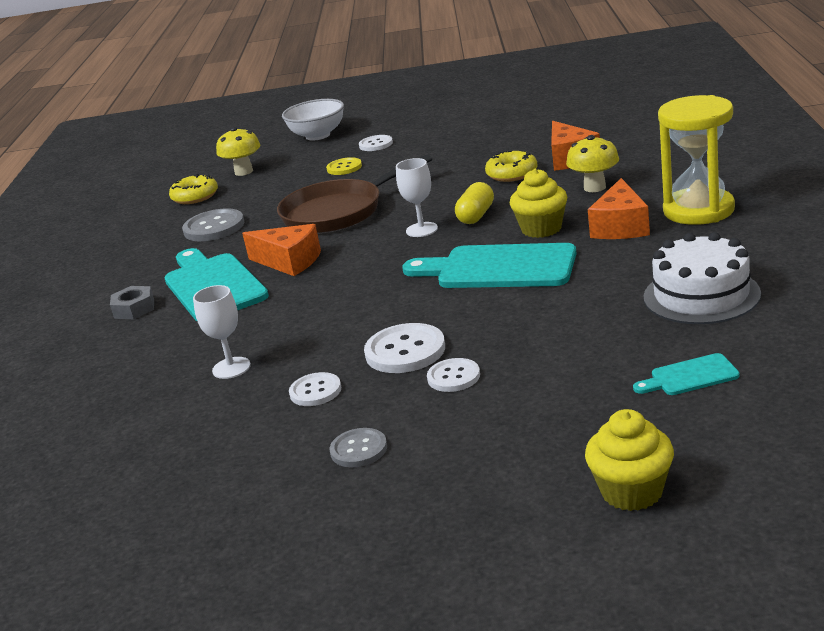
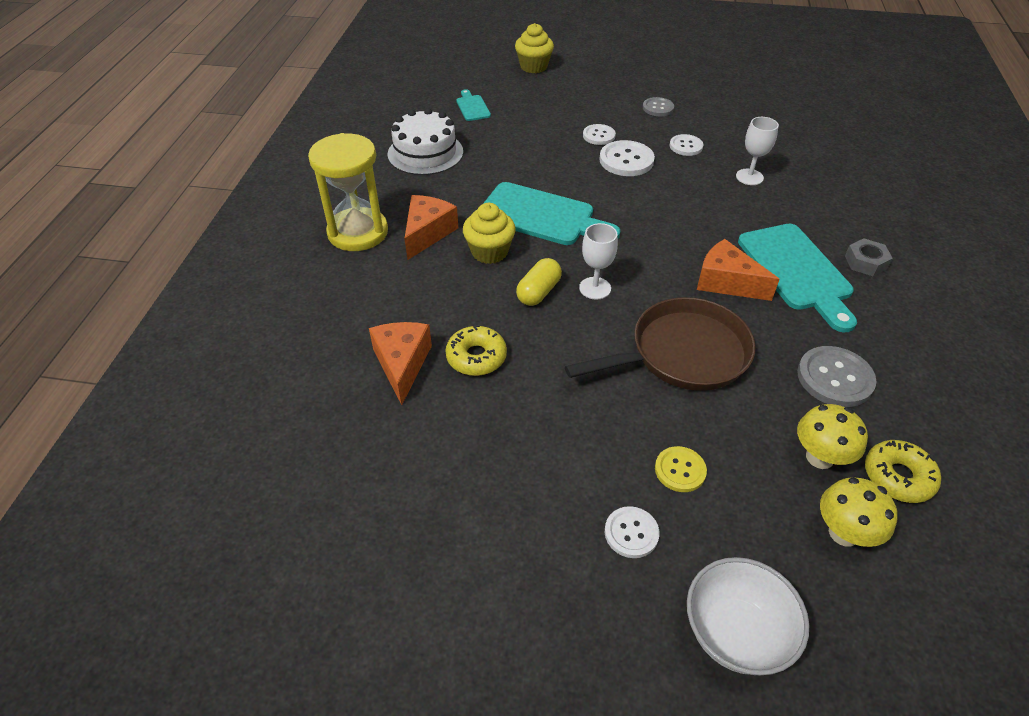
camera: 175 degrees left, 20 degrees up
(594, 187) = (412, 297): yellow mushroom -> yellow mushroom (819, 457)
(690, 376) = (472, 107): turquoise cutting board -> turquoise cutting board turned 105 degrees counterclockwise

